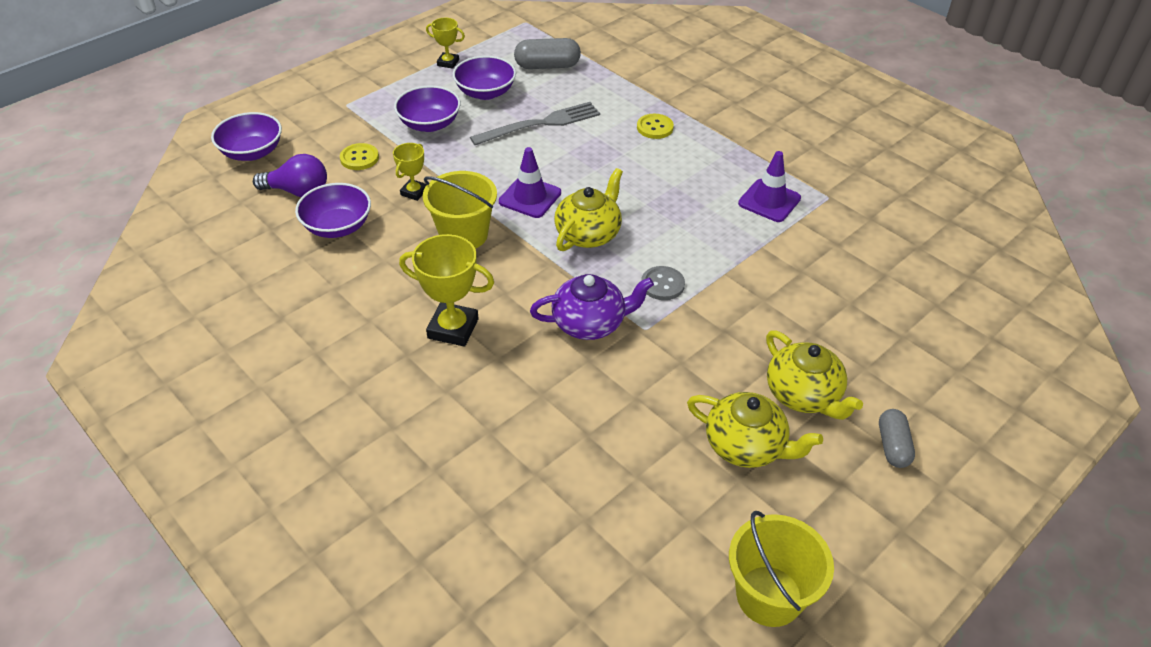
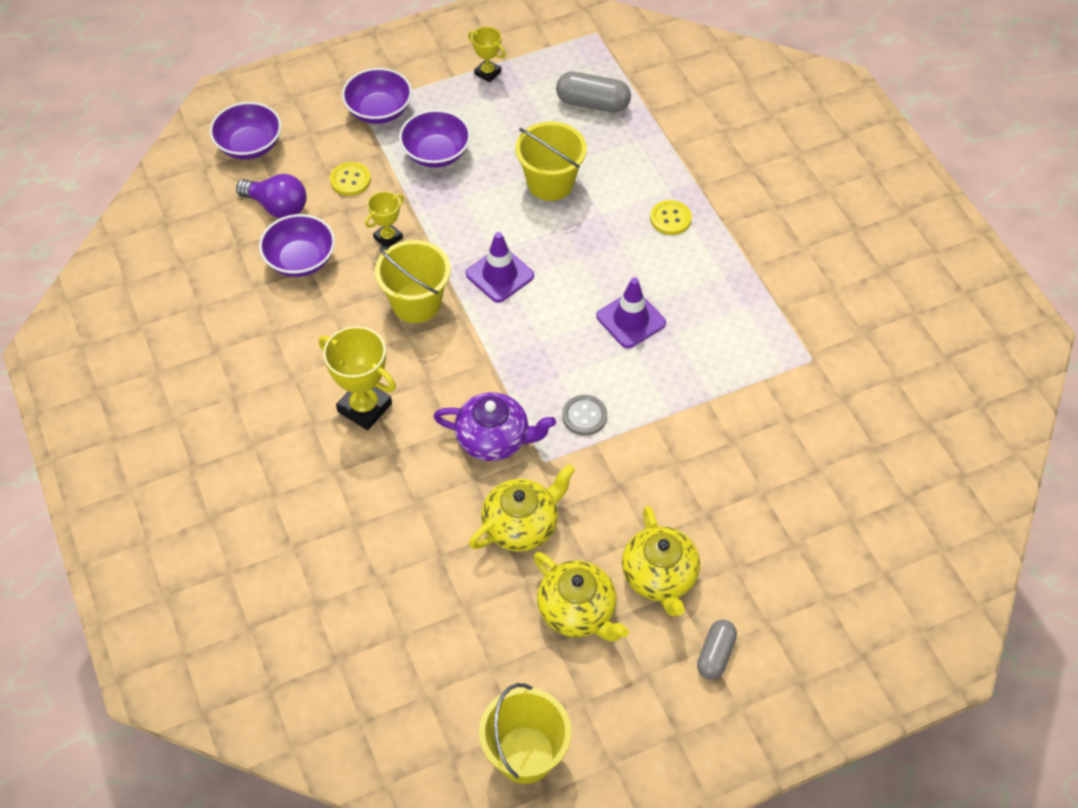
camera: 20 degrees right, 10 degrees up
(485, 92) = (511, 125): purple bowl -> purple bowl (379, 111)
(540, 124) = (550, 183): grey fork -> yellow bucket
(588, 234) = (539, 336): yellow teapot -> yellow teapot (521, 525)
(769, 201) = (745, 347): purple traffic cone -> purple traffic cone (631, 320)

